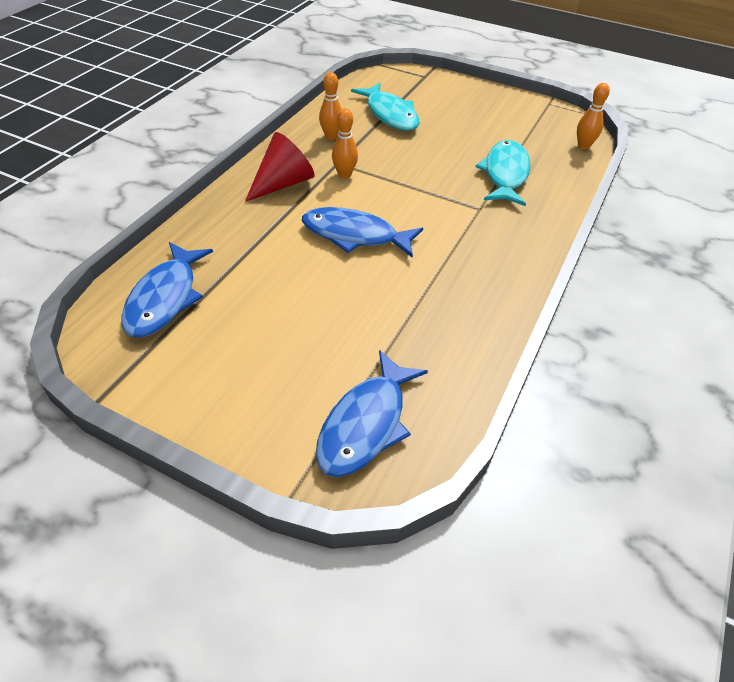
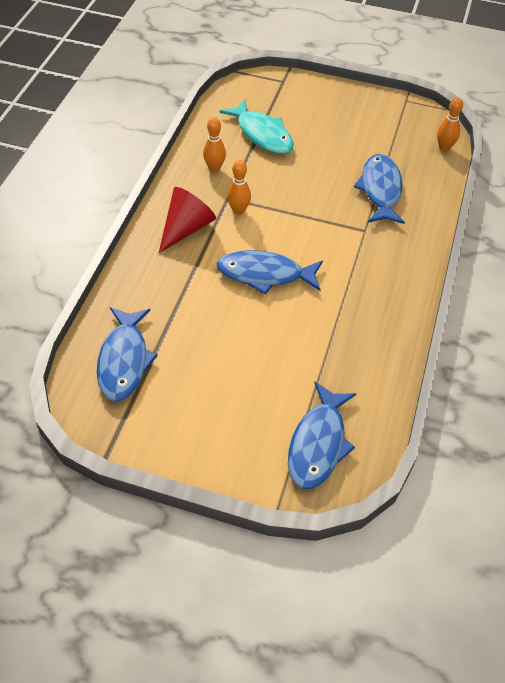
camera: 10 degrees left, 5 degrees up
(505, 174) = (380, 190): turquoise fish -> blue fish

